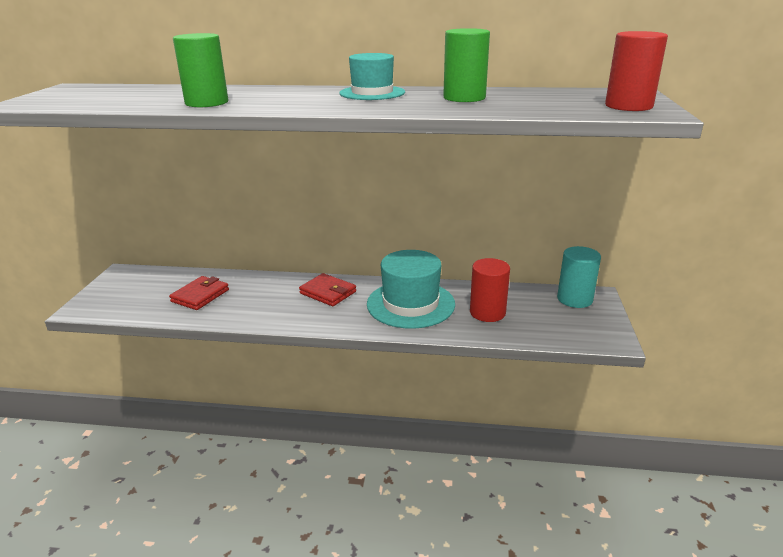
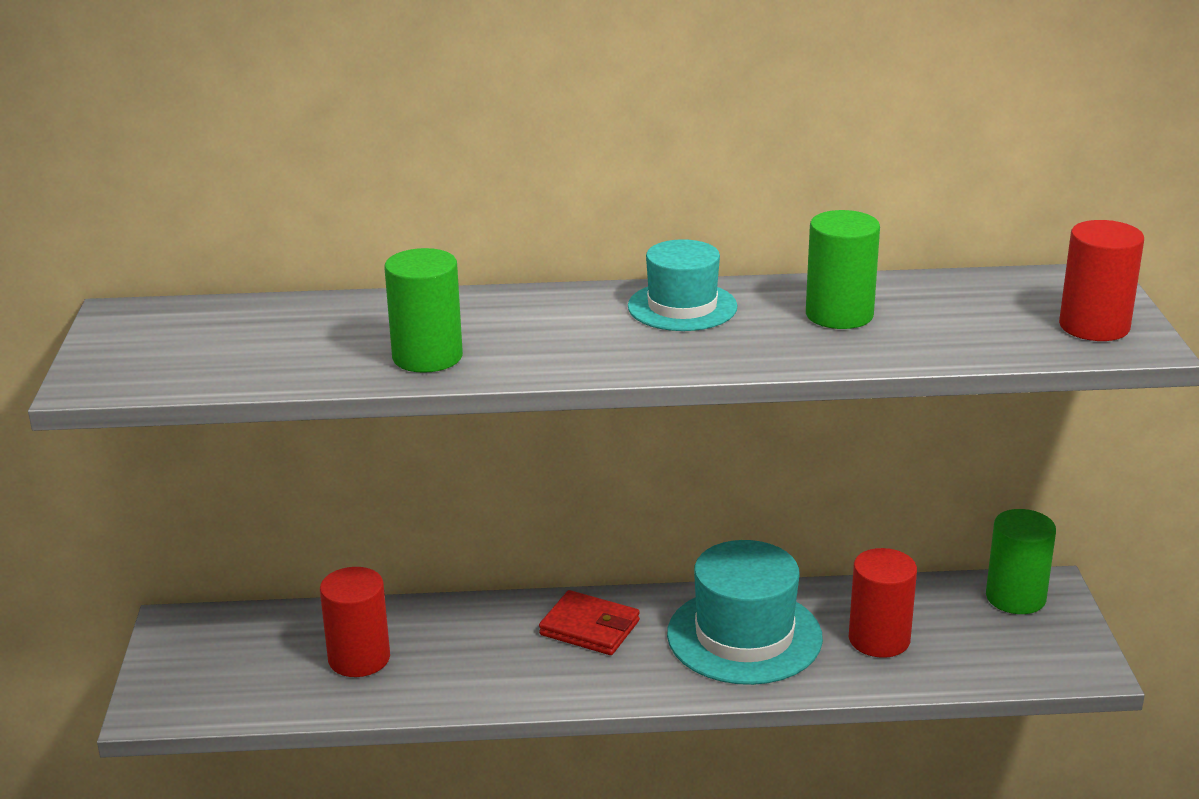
camera: 10 degrees left, 0 degrees up
(200, 295) = (359, 658): red wallet -> red cylinder
(574, 299) = (1015, 597): turquoise cylinder -> green cylinder

